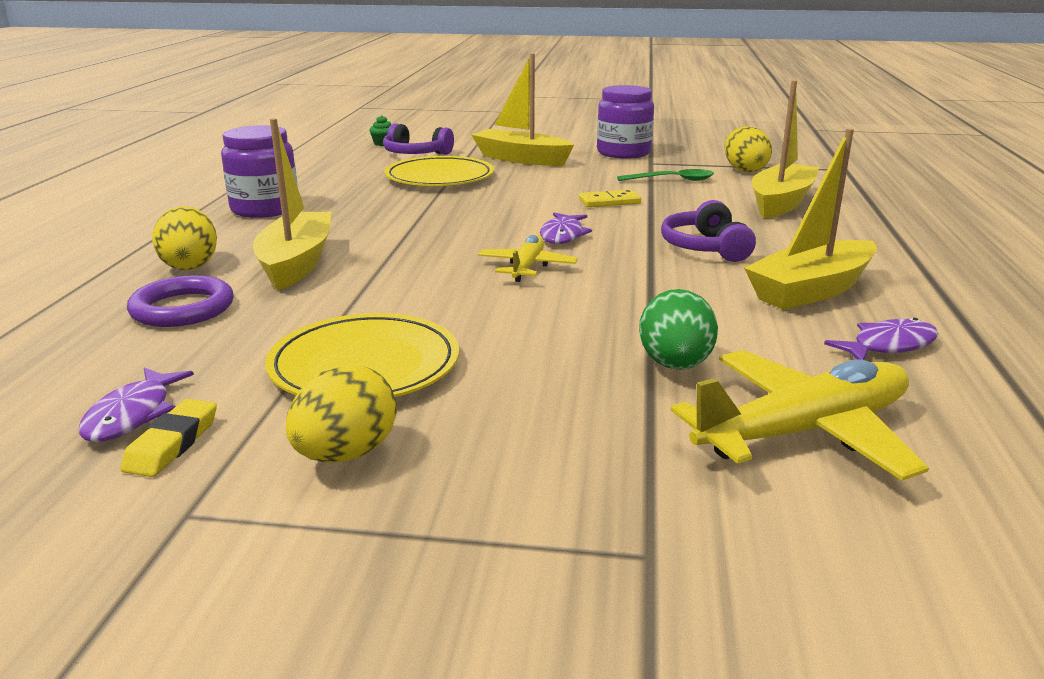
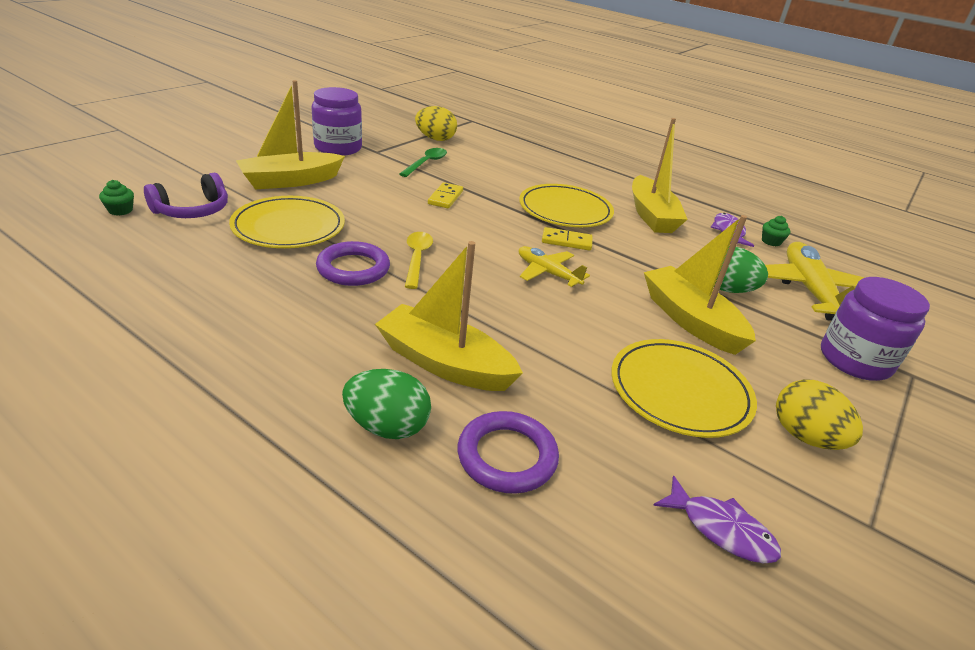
camera: 65 degrees left, 10 degrees up
(172, 444) = (774, 515): yellow eraser -> none
(190, 265) = (387, 426): yellow egg -> green egg
(265, 209) = (254, 337): purple jar -> purple jar (855, 360)
(405, 207) = (353, 268): none -> purple ring
(461, 219) = (417, 258): none -> yellow spoon
(563, 235) = (497, 238): purple fish -> none
(622, 262) = (566, 241): none -> yellow domino
(705, 248) = (565, 210): purple headphones -> yellow plate
(781, 203) = (510, 160): yellow boat -> yellow boat (690, 320)
(936, 383) = (771, 241): none -> green cupcake

